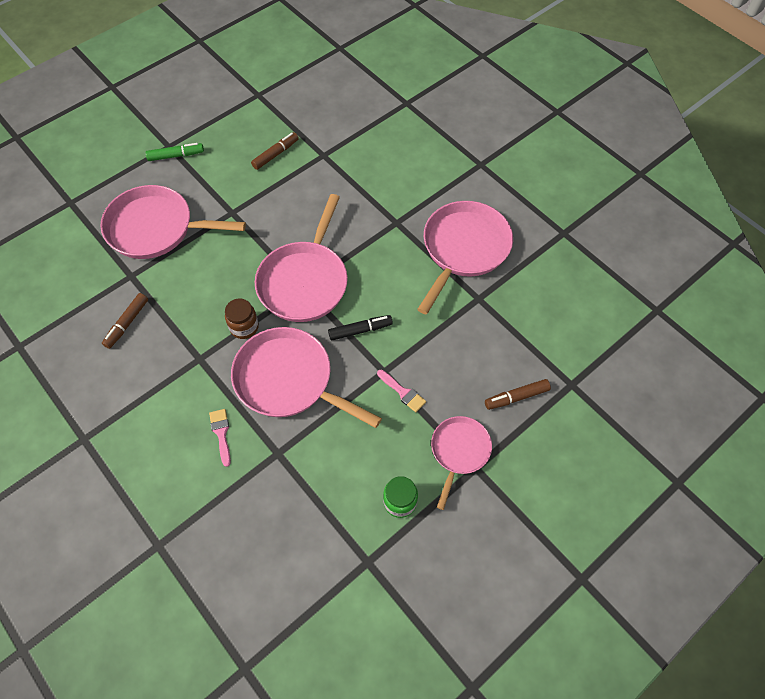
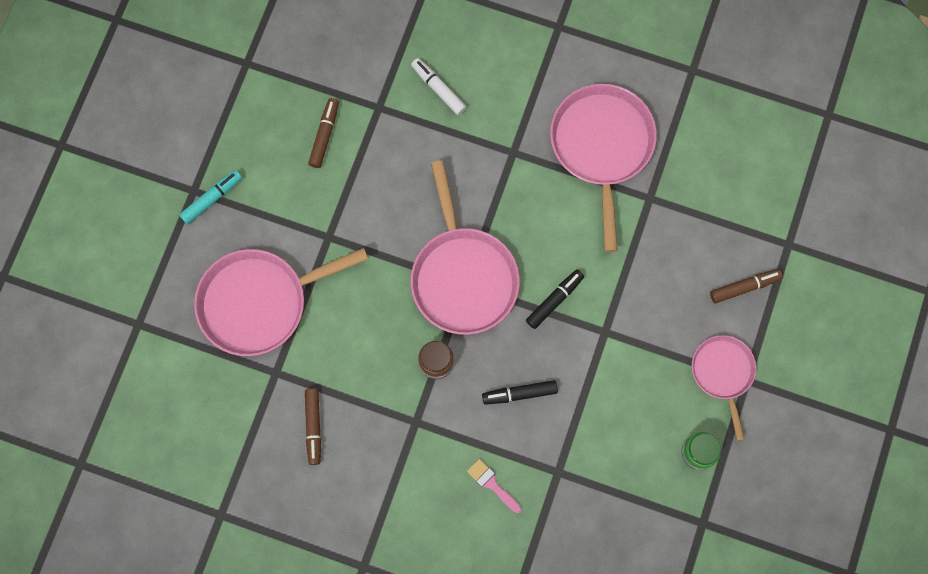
camera: 30 degrees left, 15 degrees up
(176, 156) = (212, 198): green marker -> turquoise marker
(289, 380) = (519, 393): pink pan -> black marker
(371, 162) = (438, 88): none -> white marker
(403, 392) = (636, 343): pink brush -> none
(516, 397) = (744, 287): brown marker -> brown marker turned 150 degrees counterclockwise

